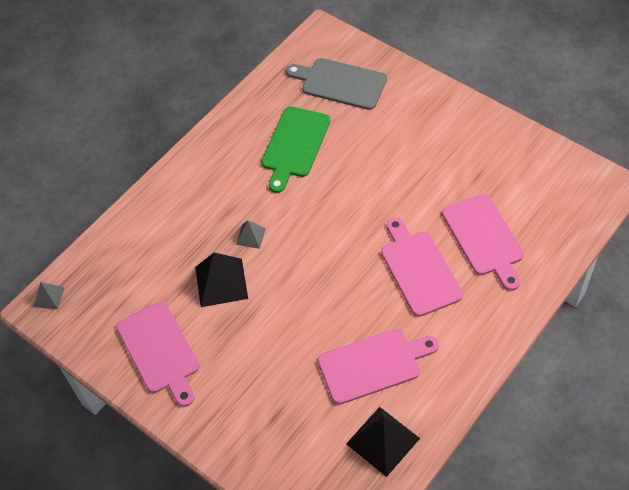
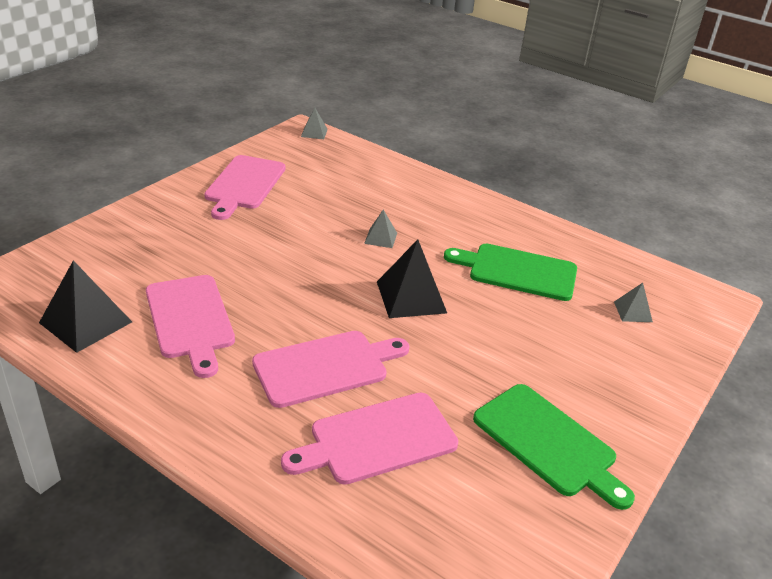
camera: 80 degrees right, 20 degrees down
(160, 351) = (244, 185): pink cutting board -> pink cutting board turned 45 degrees counterclockwise
(221, 282) = (321, 219): black pyramid -> black pyramid (411, 297)
(340, 83) = (633, 312): grey cutting board -> grey pyramid
(474, 149) = (548, 442): none -> green cutting board

